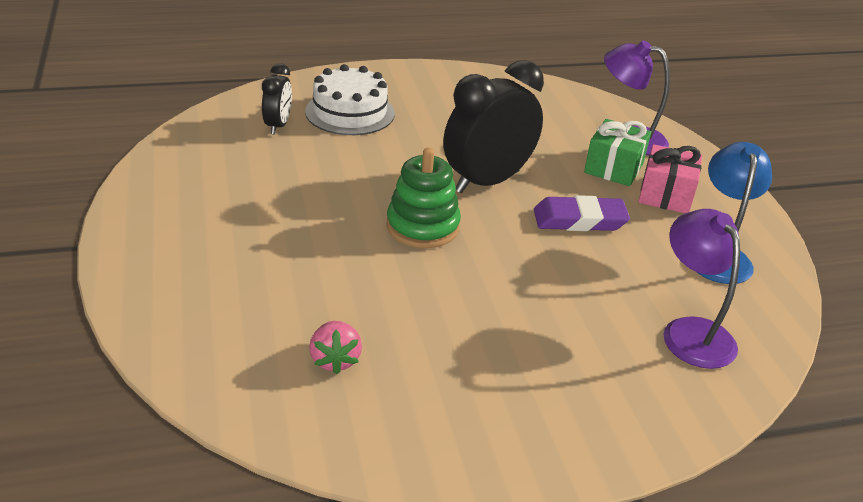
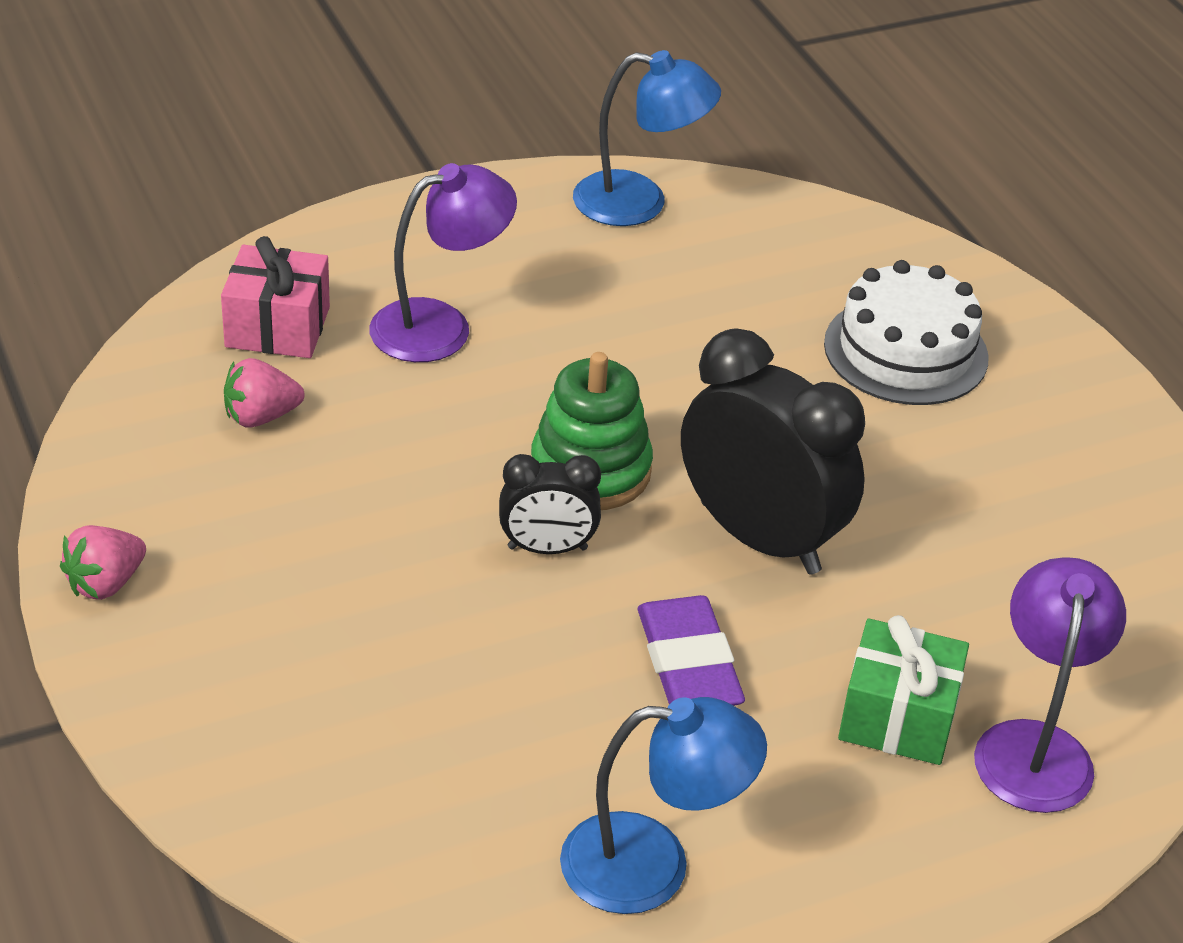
camera: 80 degrees right, 5 degrees up
(172, 167) = (639, 203): none -> blue lamp
(278, 125) = (813, 279): black clock -> black clock (547, 548)
(502, 460) = (105, 583): none -> pink strawberry
(665, 195) = (832, 796): pink gift -> pink gift (277, 327)
(691, 331) = (412, 803): purple lamp -> purple lamp (440, 326)

